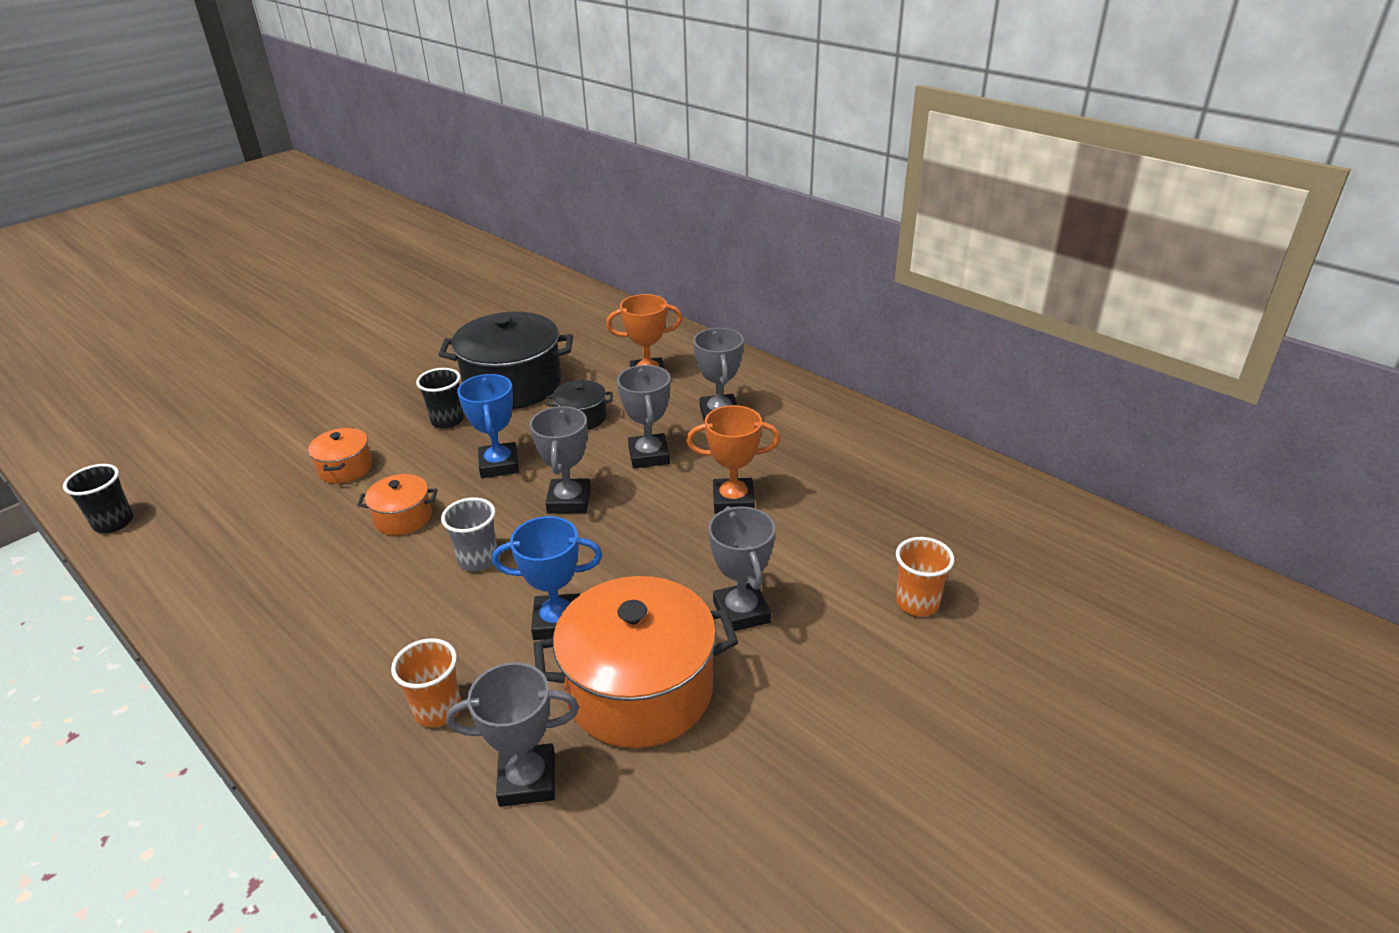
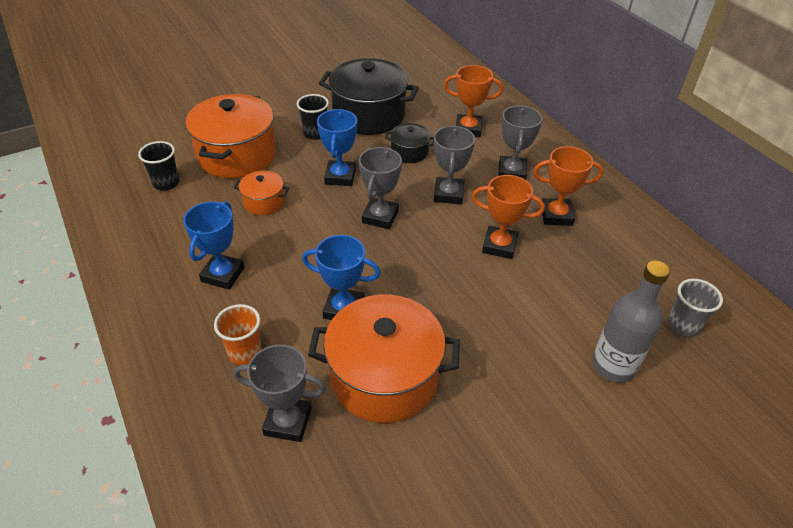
camera: 15 degrees right, 10 degrees up
(114, 523) = (83, 161): black cup -> black cup (166, 183)
(345, 468) = (237, 155): orange pot -> orange pot, size x2.06
(374, 620) = (223, 274): none -> blue trophy
(478, 560) = (304, 247): grey cup -> grey cup (683, 325)
(741, 612) = (476, 337): grey trophy -> none
(790, 451) = (556, 215): none -> orange trophy
(917, 603) = (613, 365): orange cup -> grey bottle

